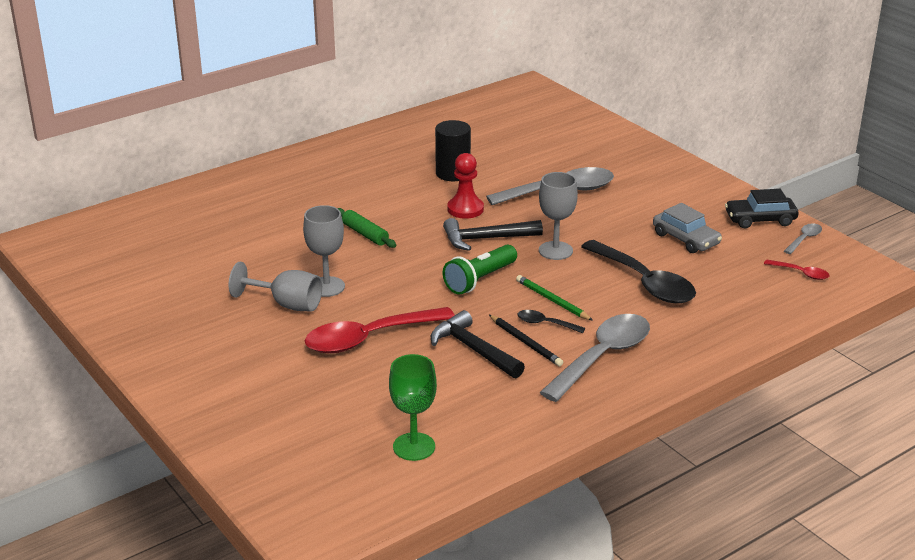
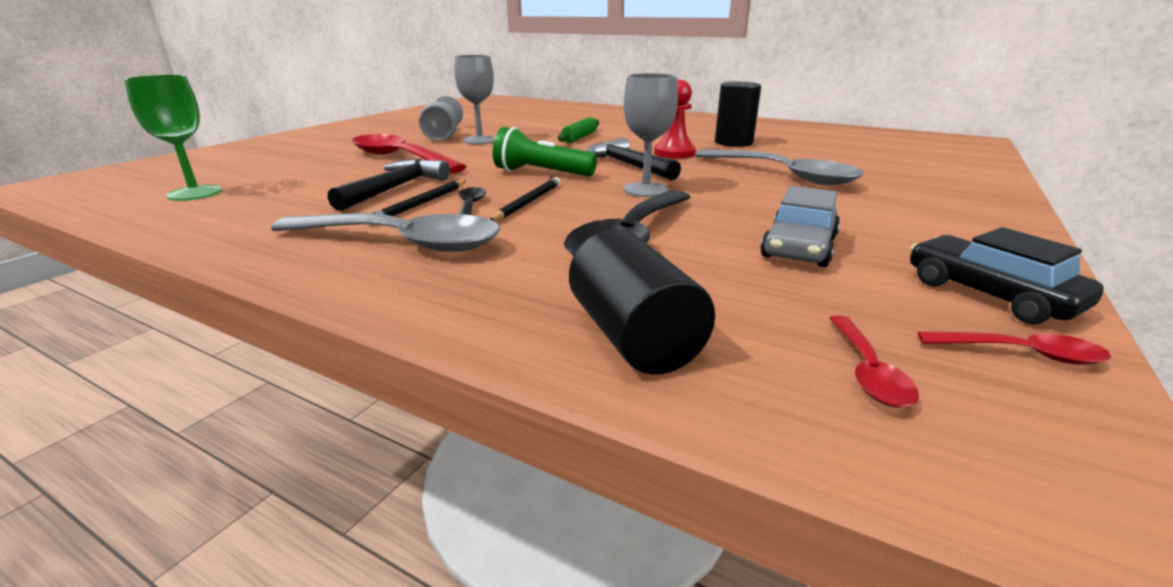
camera: 65 degrees right, 5 degrees down
(552, 300) = (527, 202): green pencil -> black pencil
(753, 312) = (634, 337): none -> black cylinder
(804, 239) = (1021, 354): grey spoon -> red spoon

